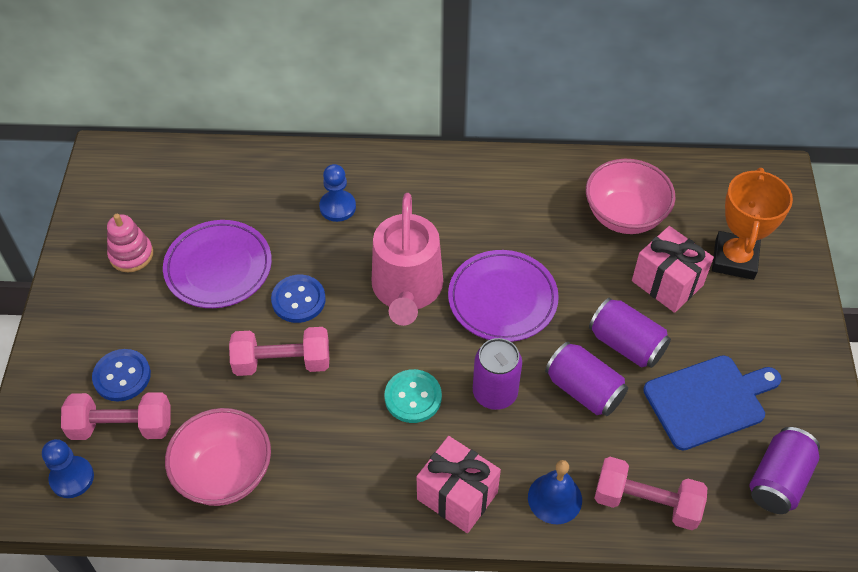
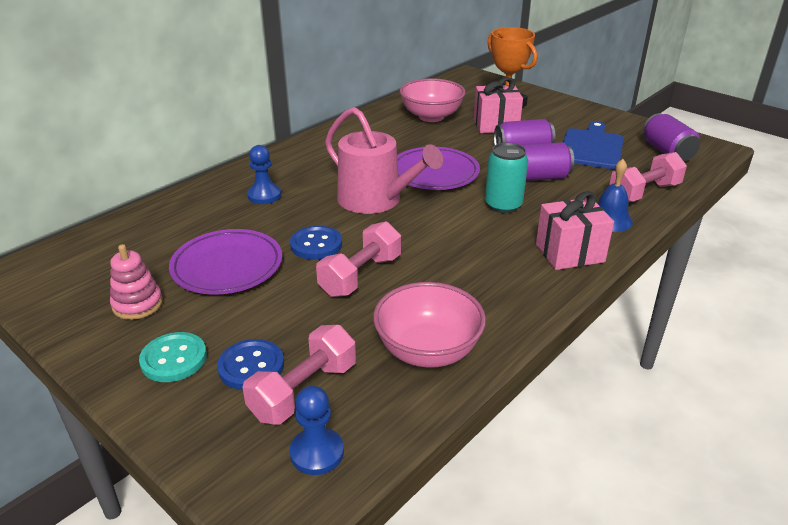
camera: 50 degrees left, 20 degrees down
(413, 397) = (467, 235): turquoise button -> turquoise button (174, 359)
(495, 393) = (503, 205): purple can -> turquoise can

